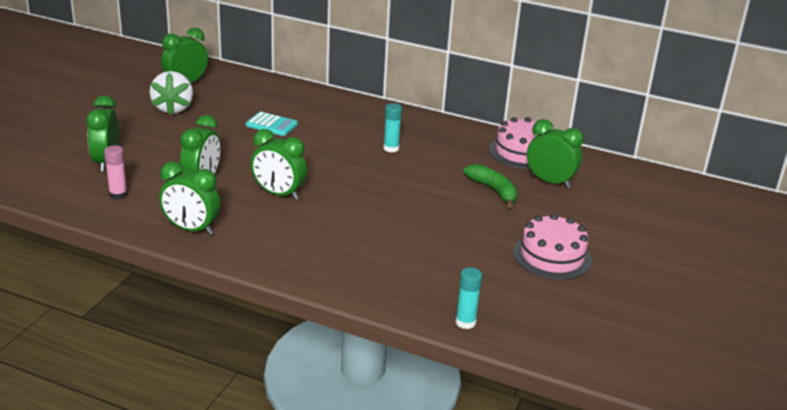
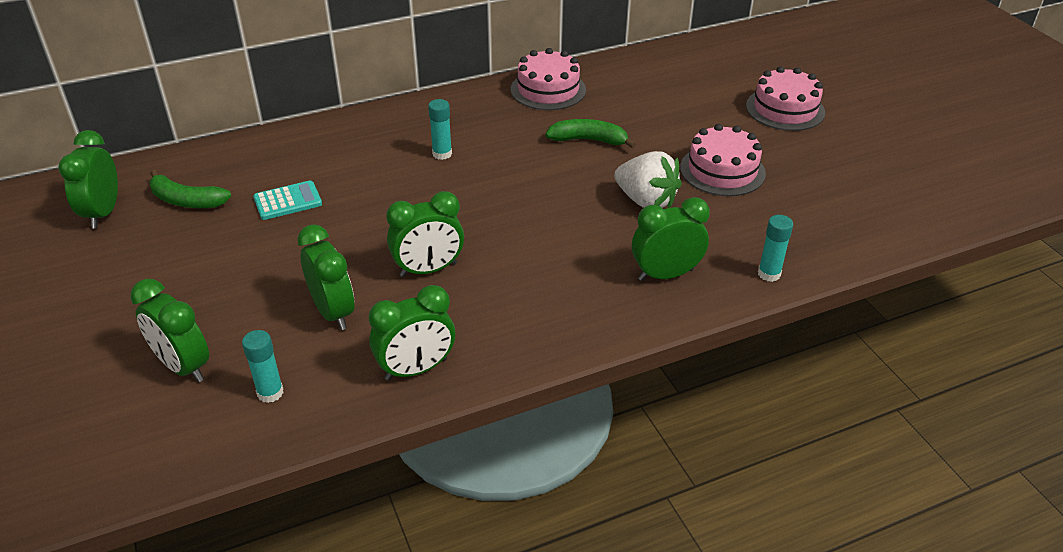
camera: 45 degrees left, 10 degrees up
(118, 195) = (270, 393): pink glue stick -> turquoise glue stick
(173, 108) = (143, 252): white strawberry -> white strawberry (646, 201)
(228, 98) = (186, 200): none -> green banana
(550, 182) = (612, 104): green clock -> green clock (665, 274)
(679, 253) = (785, 109): none -> pink cake

